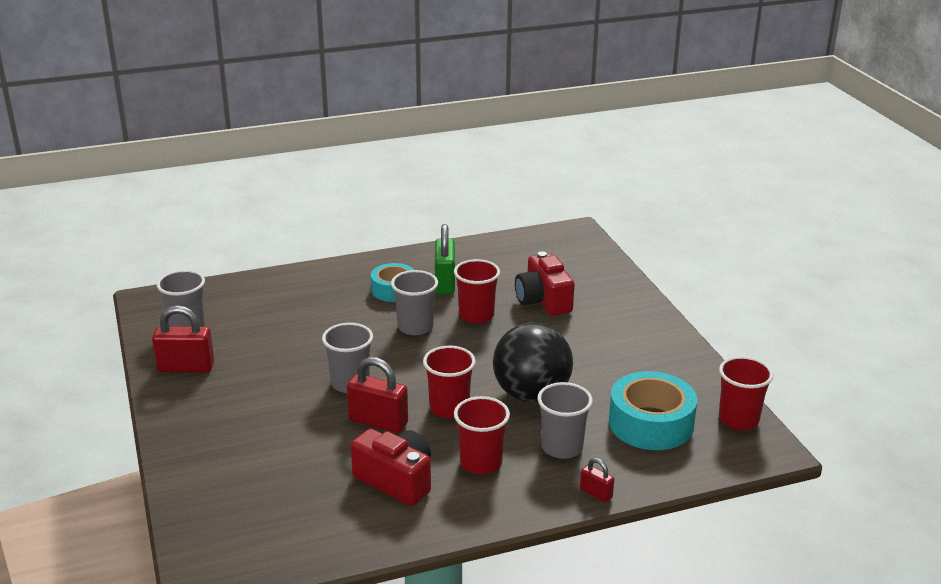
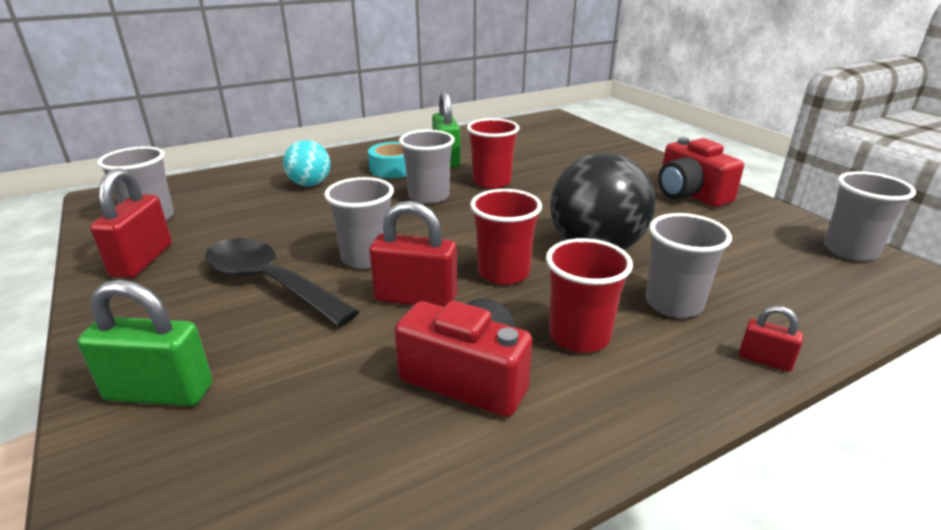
camera: 10 degrees left, 0 degrees up
(186, 367) = (142, 260): red padlock -> red padlock turned 75 degrees counterclockwise
(208, 466) = (159, 392): none -> green padlock
(276, 397) = (269, 282): none -> black spoon
(316, 302) = (310, 184): none -> turquoise ball
(543, 300) = (554, 165): red camera -> red camera (690, 194)
(651, 423) = (757, 264): turquoise tape -> none
(738, 419) = (850, 250): red cup -> grey cup

